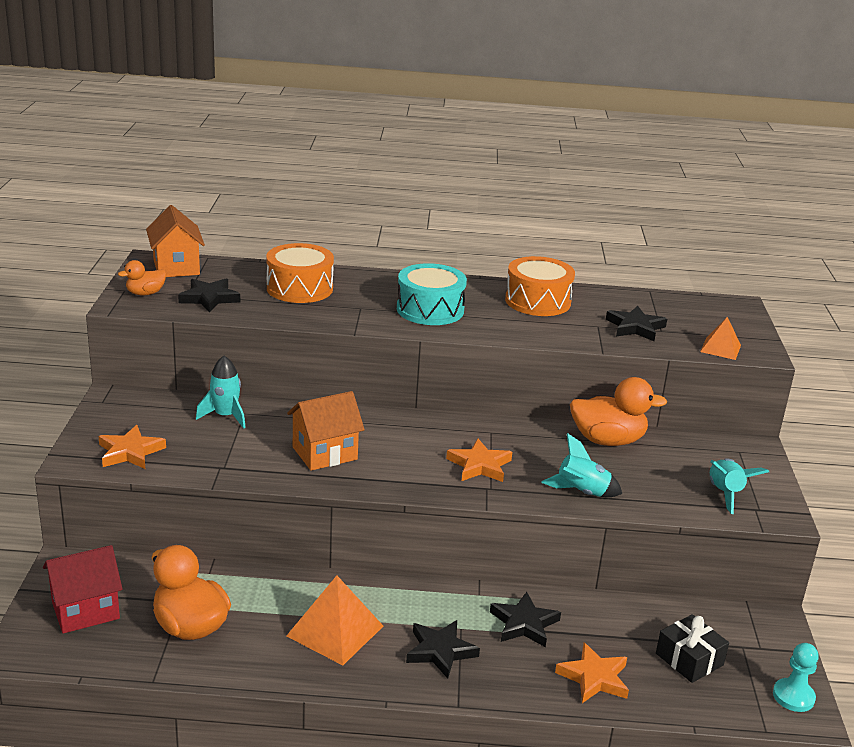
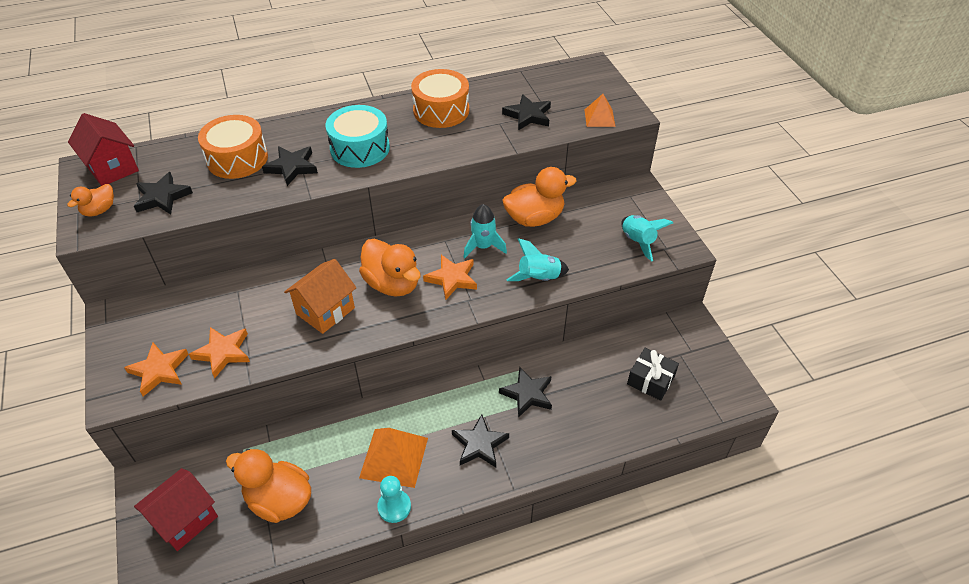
camera: 20 degrees left, 20 degrees up
(176, 267) = (112, 168): orange house -> red house
(225, 416) = (223, 300): turquoise rocket -> turquoise rocket (483, 246)
(350, 307) = (292, 167): none -> black star
(410, 452) = (392, 284): none -> orange duck
(594, 677) = (595, 423): orange star -> orange star (223, 352)
(793, 696) = (728, 385): turquoise pawn -> turquoise pawn (394, 507)

